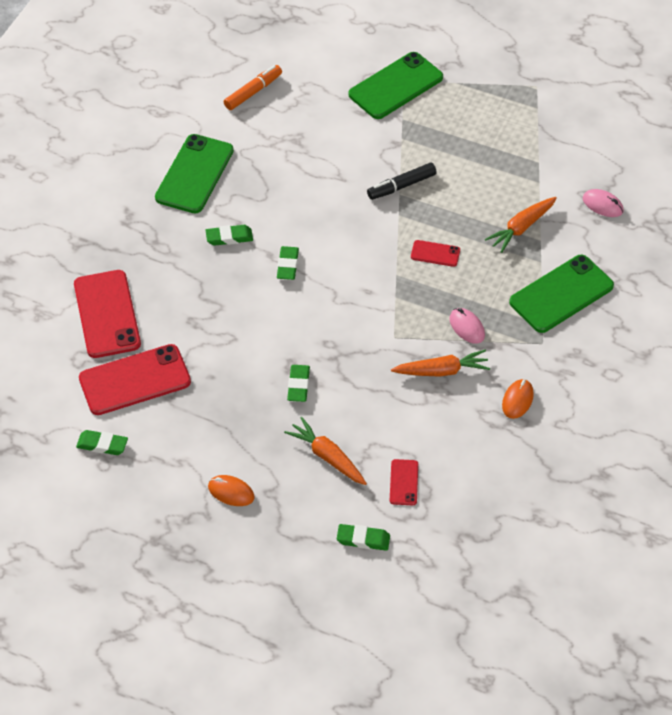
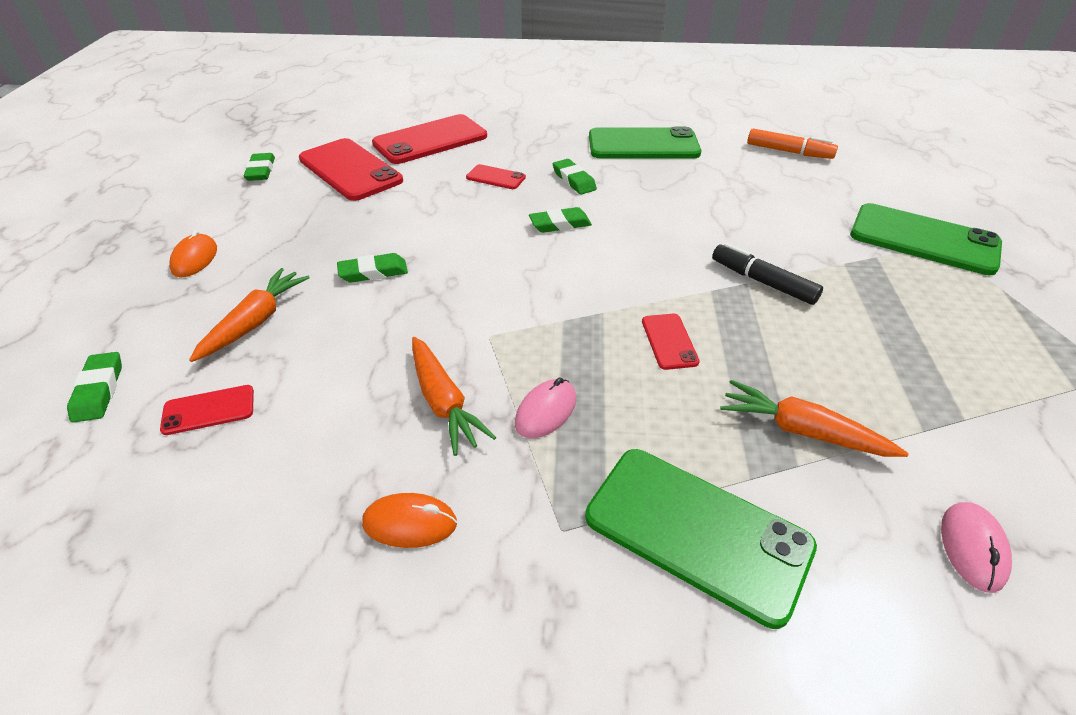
camera: 70 degrees right, 10 degrees down
(199, 285) = (495, 177): none -> red phone

